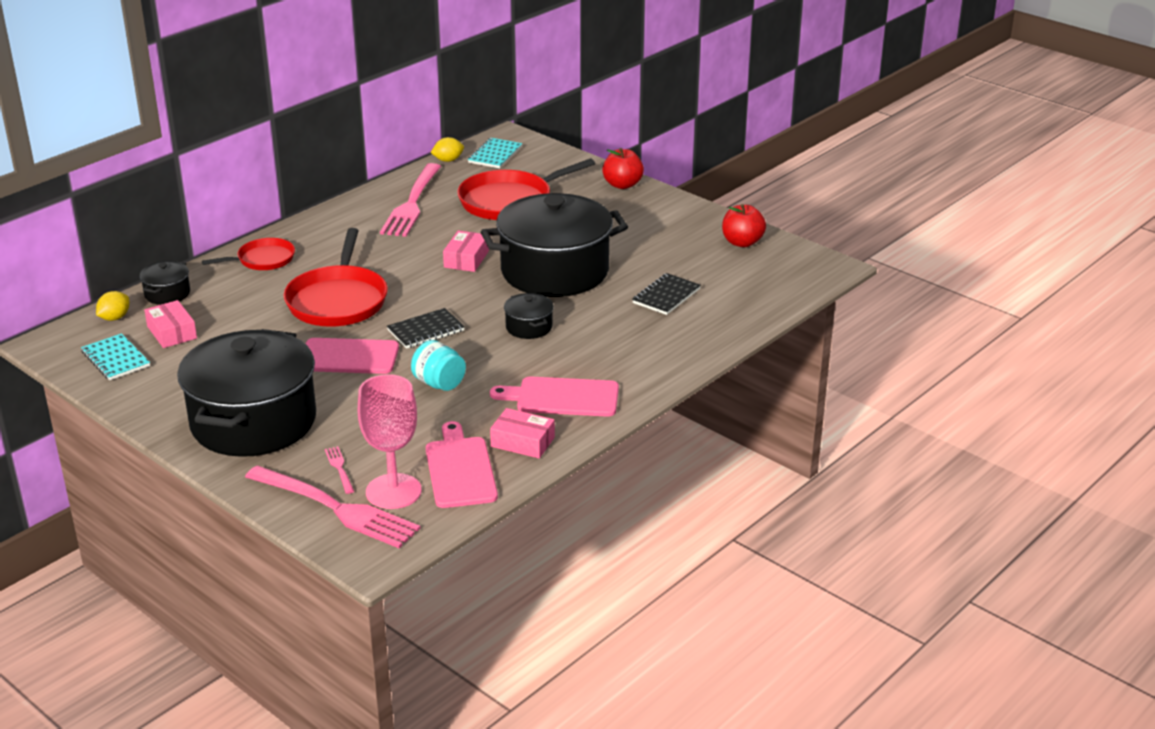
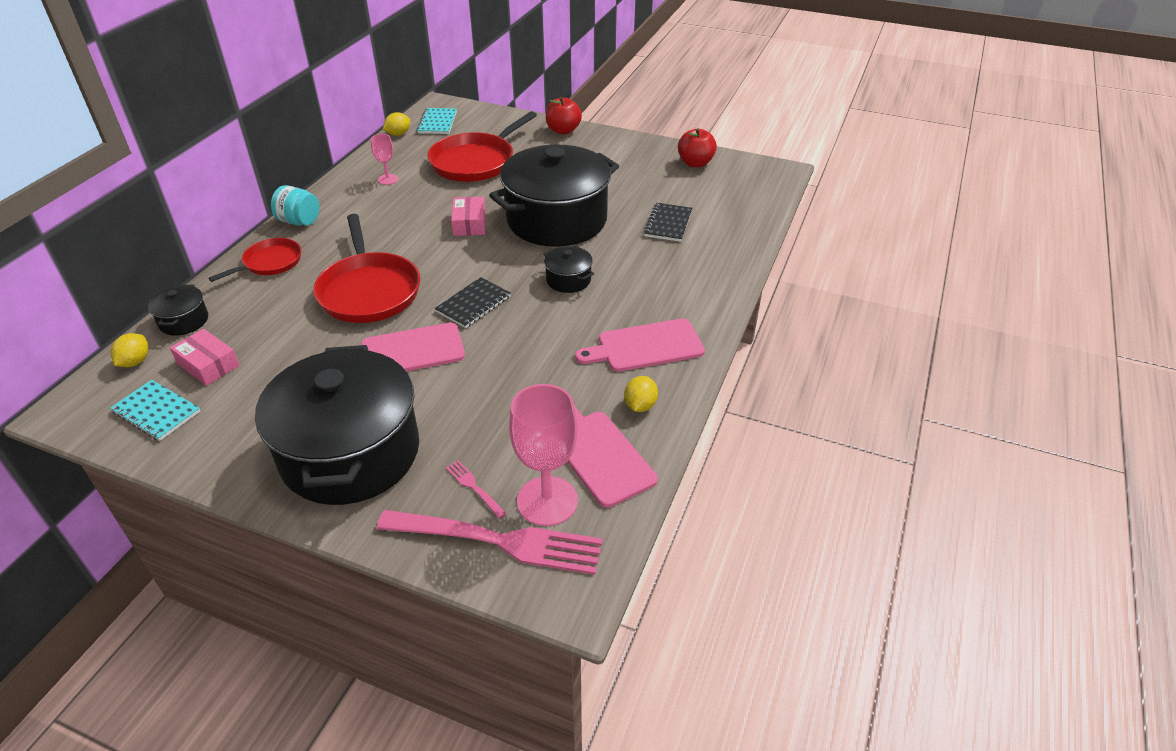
camera: 20 degrees left, 10 degrees up
(412, 203) = (388, 179): pink fork -> pink goblet
(439, 383) = (520, 359): turquoise jar -> turquoise jar (299, 221)
(522, 442) = (640, 405): pink box -> yellow lemon

